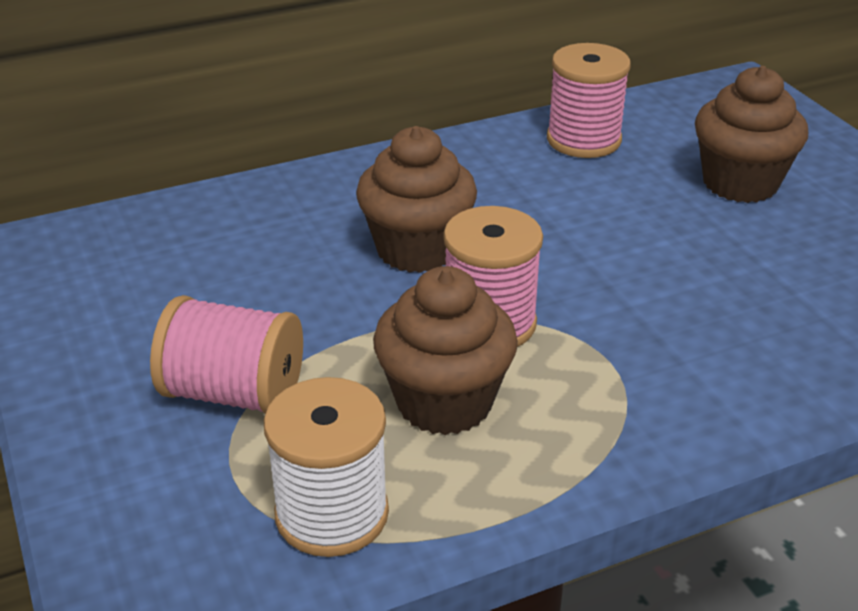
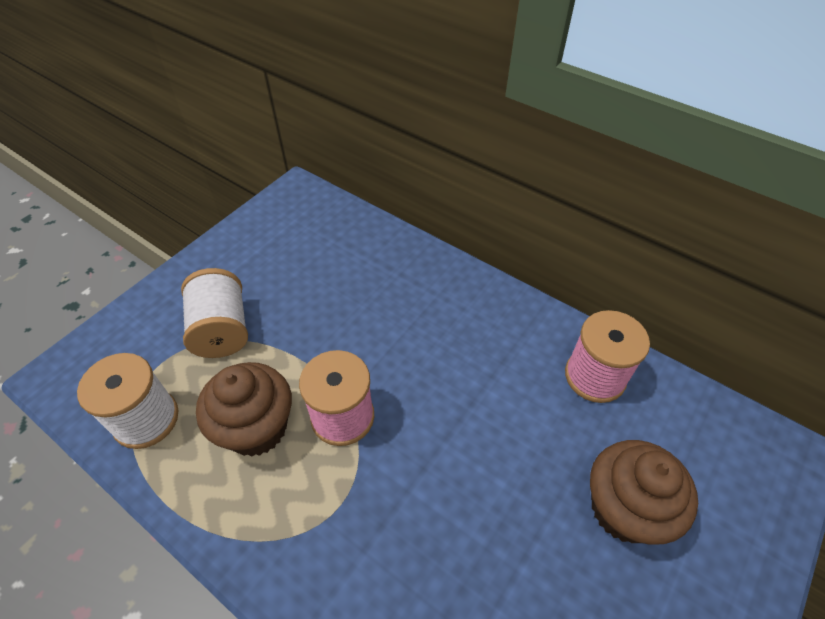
camera: 60 degrees right, 15 degrees up
(234, 393) = (222, 330): pink spool -> white spool
(417, 249) = (395, 344): brown cupcake -> none

